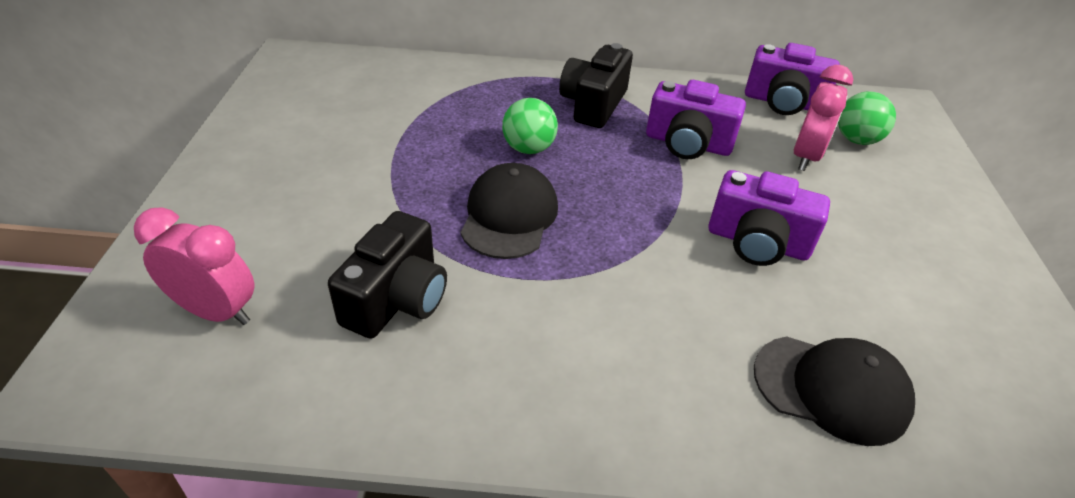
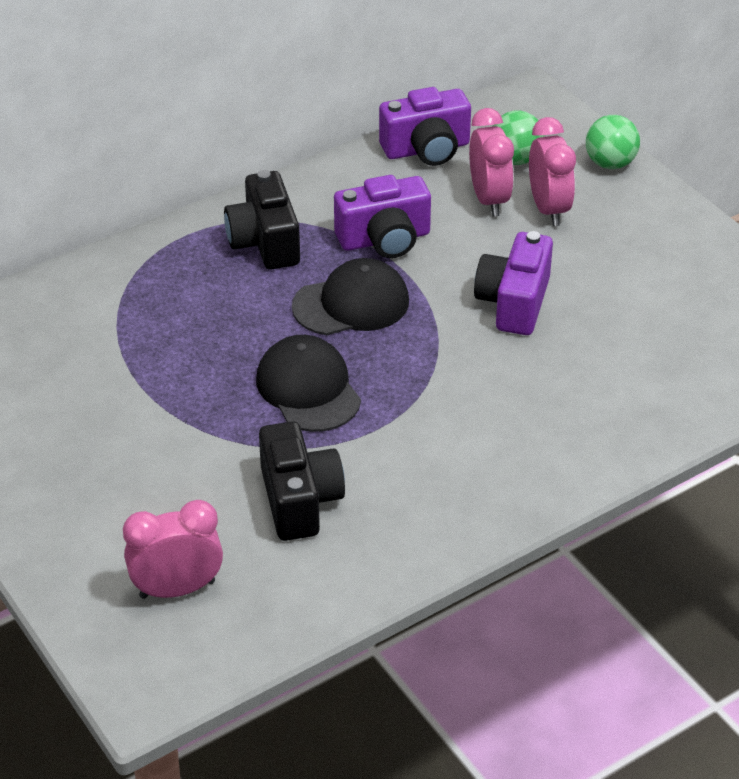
camera: 35 degrees left, 0 degrees up
(528, 148) = (257, 319): green ball -> green ball (610, 163)
(757, 242) = (514, 302): purple camera -> purple camera turned 120 degrees clockwise
(831, 389) = (642, 384): black cap -> black cap (351, 304)
(856, 187) = (548, 209): none -> pink clock

